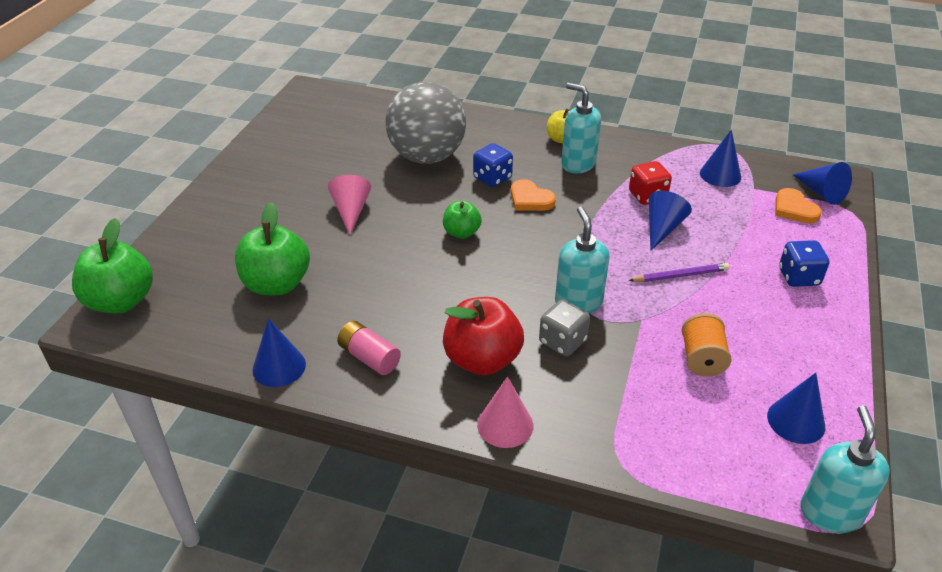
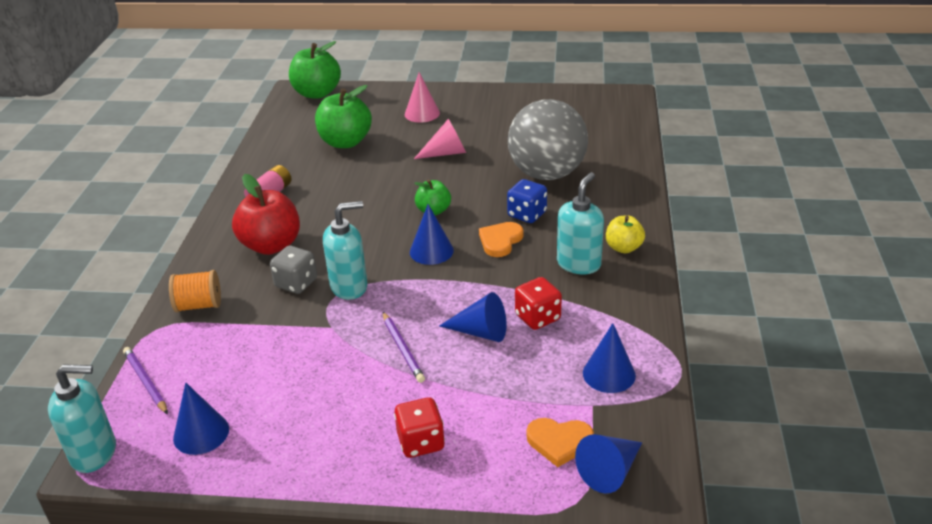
camera: 80 degrees right, 5 degrees down
(279, 367) = (258, 162): blue cone -> blue cone (431, 251)
(505, 425) = (201, 266): pink cone -> pink cone (422, 113)
(702, 359) = (281, 368): orange spool -> orange spool (199, 305)
(717, 471) = (146, 382): none -> purple pencil
(794, 209) = (559, 442): orange heart -> orange heart turned 135 degrees counterclockwise
(798, 277) = (421, 442): blue dice -> red dice

